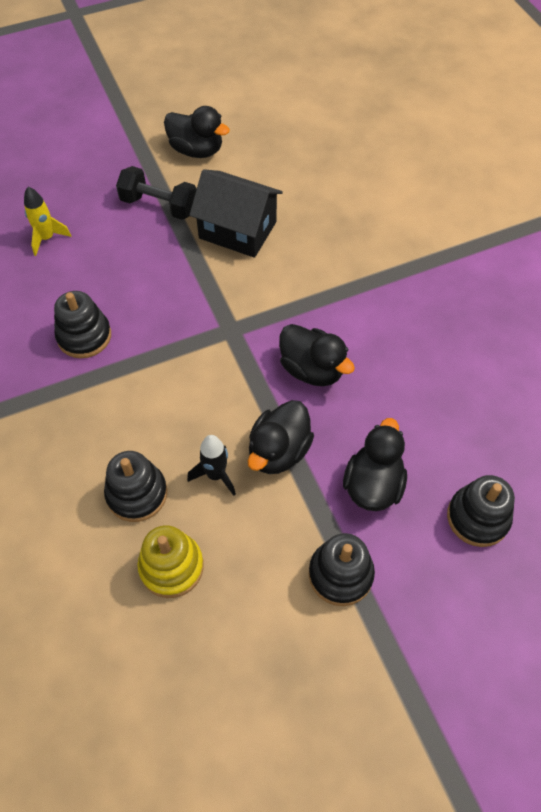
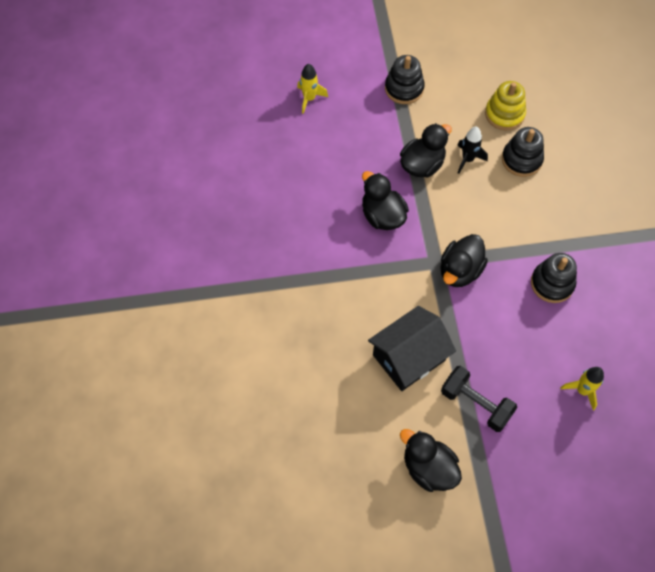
camera: 165 degrees left, 5 degrees up
(238, 230) = (409, 357): black house -> black house turned 75 degrees counterclockwise
(373, 485) = (367, 131): black duck -> black duck (460, 271)
(477, 517) = (309, 99): black stacking toy -> yellow rocket

